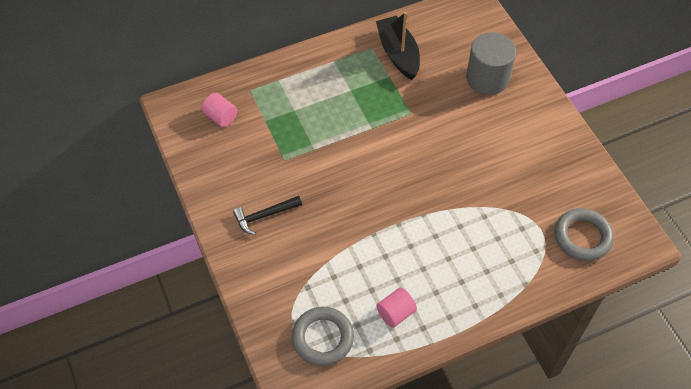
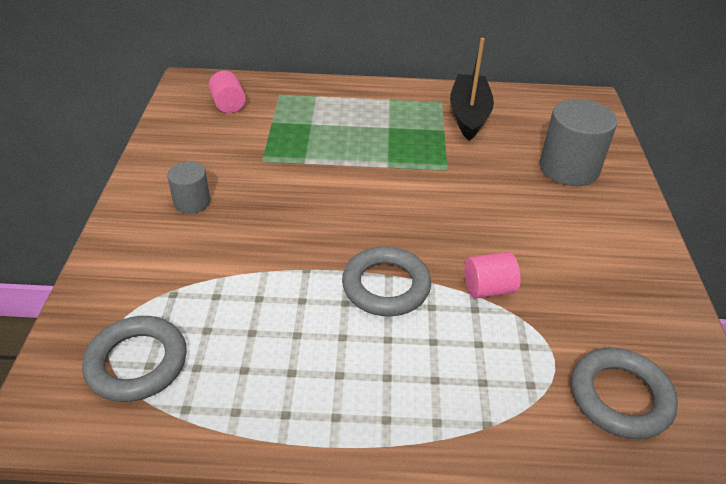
camera: 25 degrees right, 15 degrees down
(264, 216) = (192, 202): black hammer -> grey cylinder
(395, 313) = (261, 376): pink cylinder -> pink cylinder (488, 289)
(426, 223) = (386, 286): none -> grey ring

